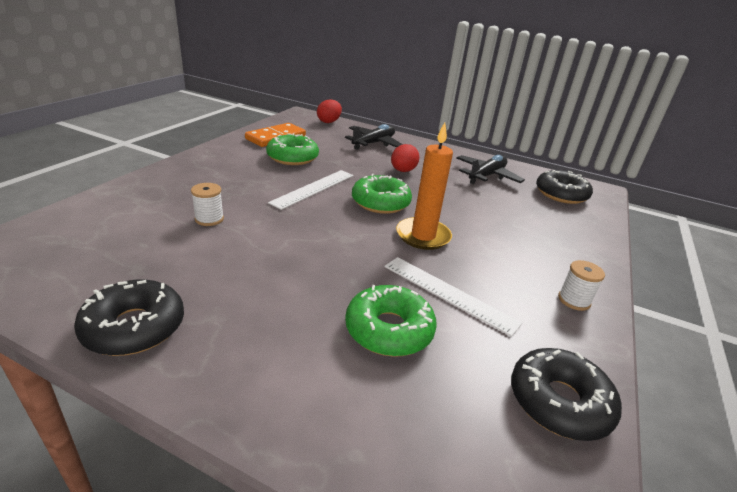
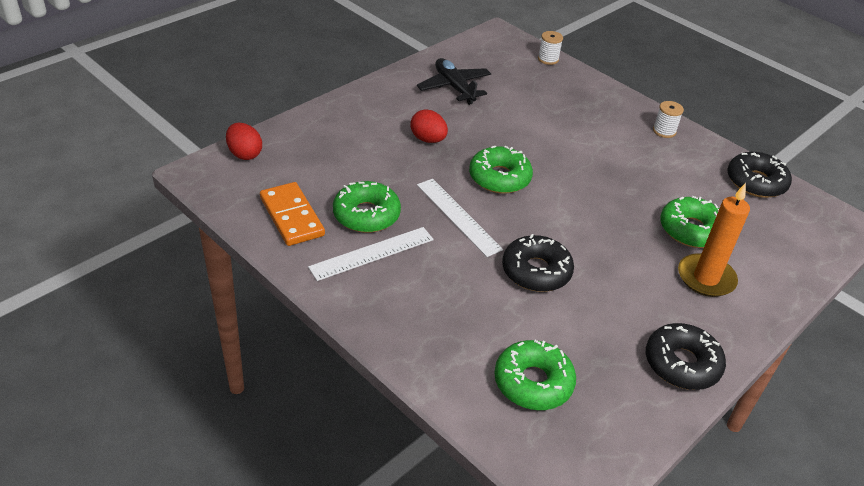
camera: 70 degrees left, 10 degrees up
(109, 233) = (533, 382): none -> green donut
(209, 219) = (514, 305): white spool -> white spool (548, 59)
(373, 143) = (340, 137): black plane -> none
(423, 236) = (568, 172): orange candle -> orange candle (706, 278)
(448, 294) = (652, 187): white ruler -> white ruler (372, 253)
(561, 194) = (504, 60): black donut -> black donut (536, 271)

